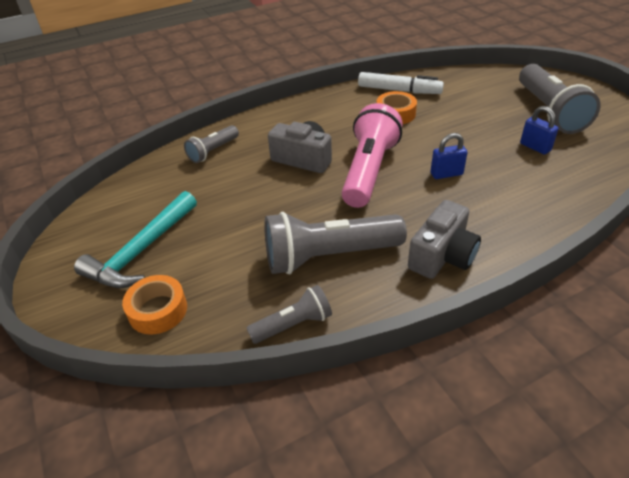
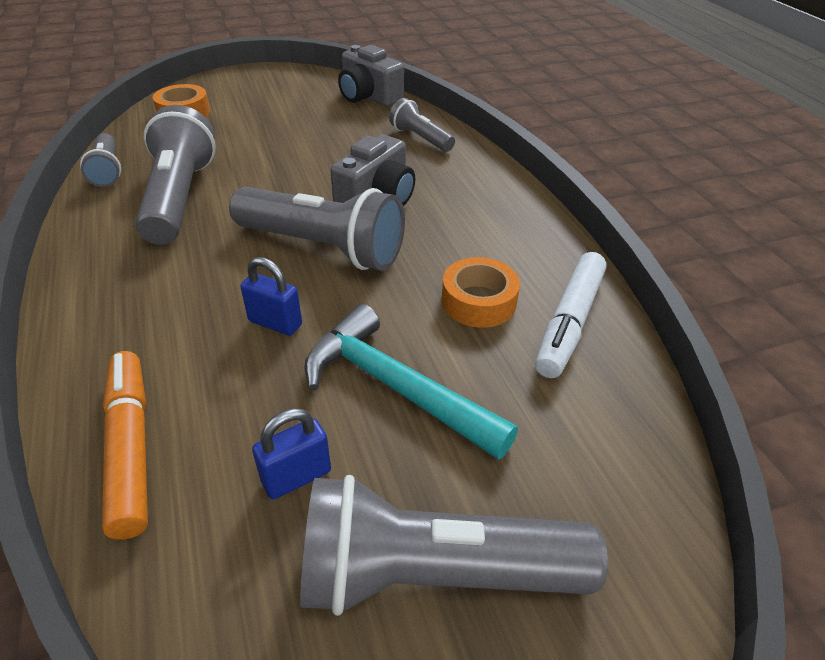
camera: 95 degrees right, 0 degrees up
(141, 251) = (265, 104): turquoise hammer -> turquoise hammer (395, 387)
(369, 171) = (323, 247): pink flashlight -> grey flashlight
(442, 256) = (112, 278): grey camera -> grey camera (368, 96)
(446, 174) = (275, 323): blue padlock -> blue padlock turned 60 degrees counterclockwise
(557, 198) = (131, 447): none -> orange marker

